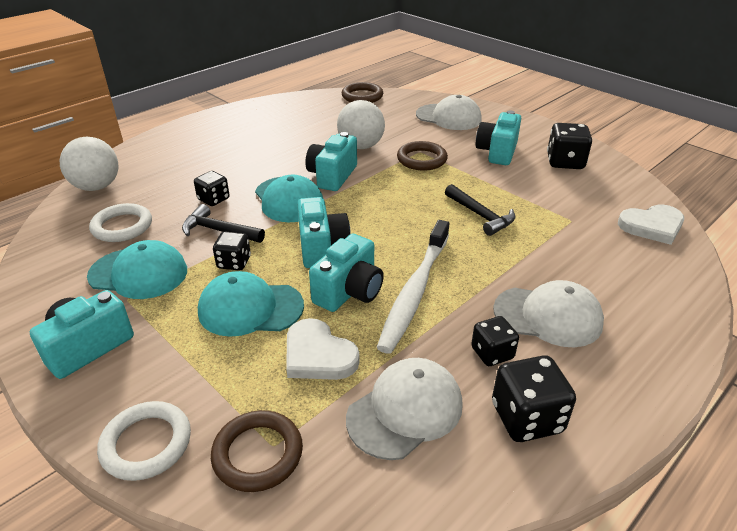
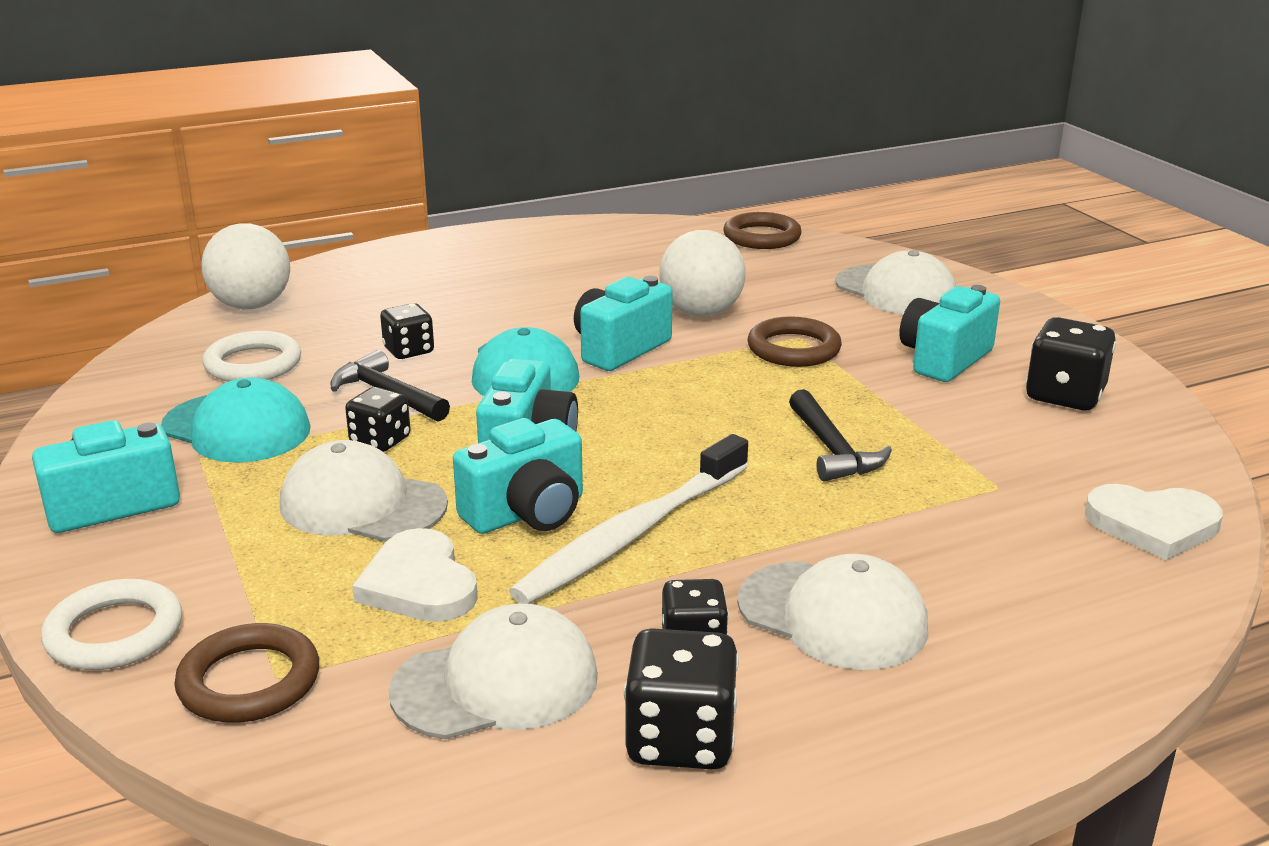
camera: 20 degrees right, 10 degrees down
(250, 308) = (362, 504): turquoise cap -> white cap

